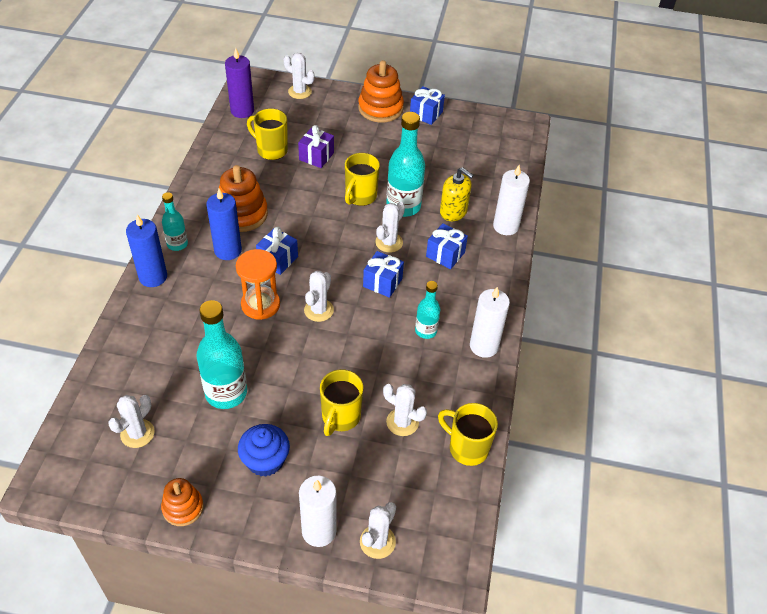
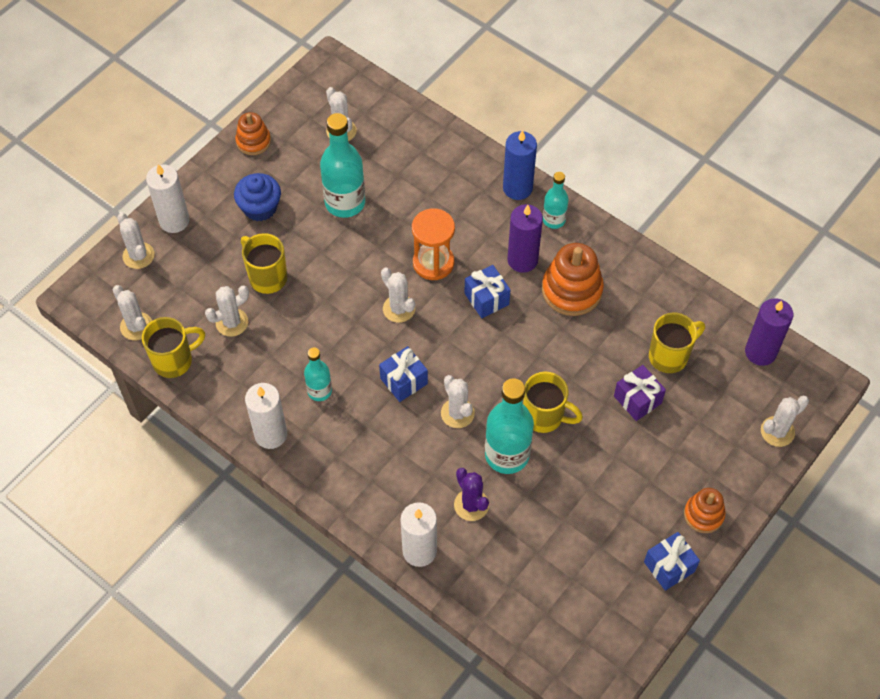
camera: 120 degrees right, 10 degrees up
(228, 250) = (522, 260): blue candle -> purple candle
(360, 197) = (544, 416): yellow mug -> yellow mug turned 150 degrees clockwise
(380, 108) = (703, 514): orange stacking toy -> orange stacking toy, size x0.61
(445, 254) = (410, 461): blue gift -> none
(453, 212) = (471, 505): yellow soap dispenser -> purple cactus
(453, 498) = (136, 326): none -> white cactus

